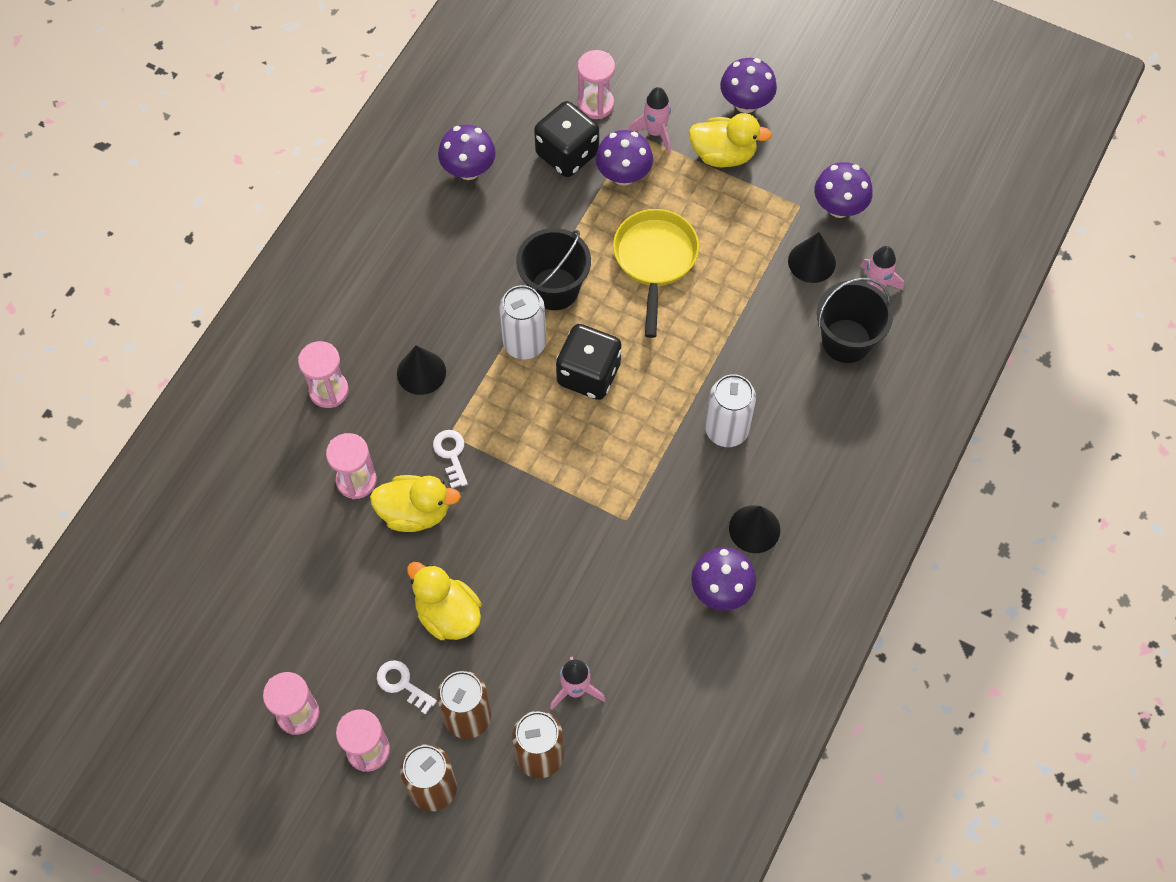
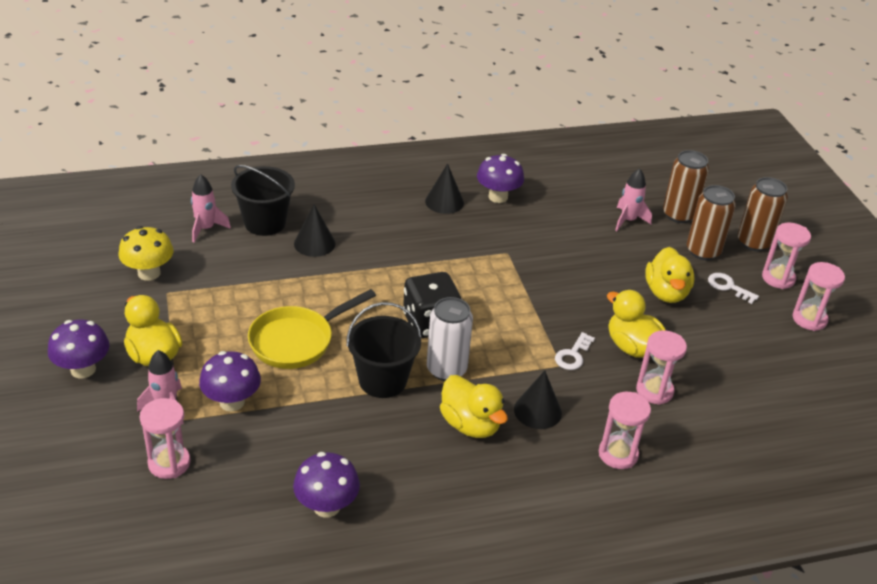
camera: 135 degrees left, 25 degrees down
(402, 684) = (728, 287): white key -> white key turned 135 degrees clockwise
(453, 314) = (470, 424): none -> yellow duck
(567, 154) = (244, 450): black dice -> none
(726, 430) = (393, 242): white can -> none
(811, 262) = (214, 265): black cone -> black cone (314, 243)
(839, 207) = (149, 273): purple mushroom -> yellow mushroom

